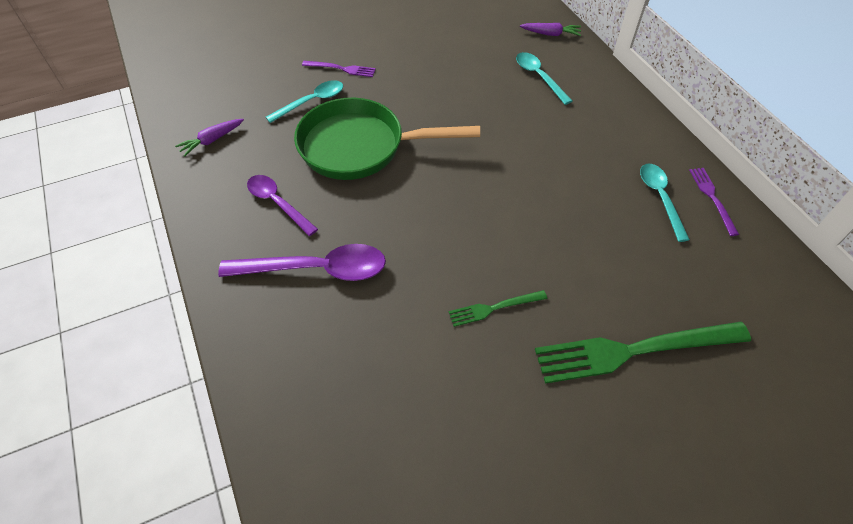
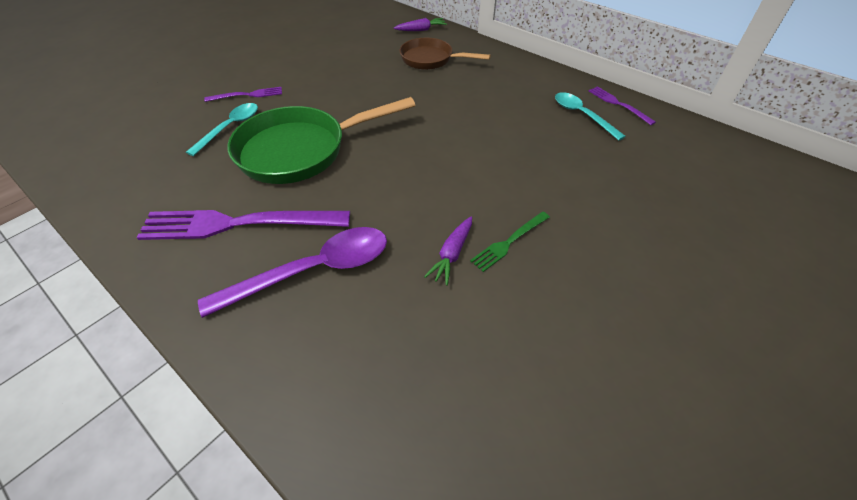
camera: 25 degrees left, 5 degrees down
(211, 140) = (132, 190): purple carrot -> purple carrot (451, 254)
(278, 203) = (238, 224): purple spoon -> purple fork
(539, 77) = (430, 59): turquoise spoon -> brown pan
(633, 350) = (646, 232): green fork -> none

